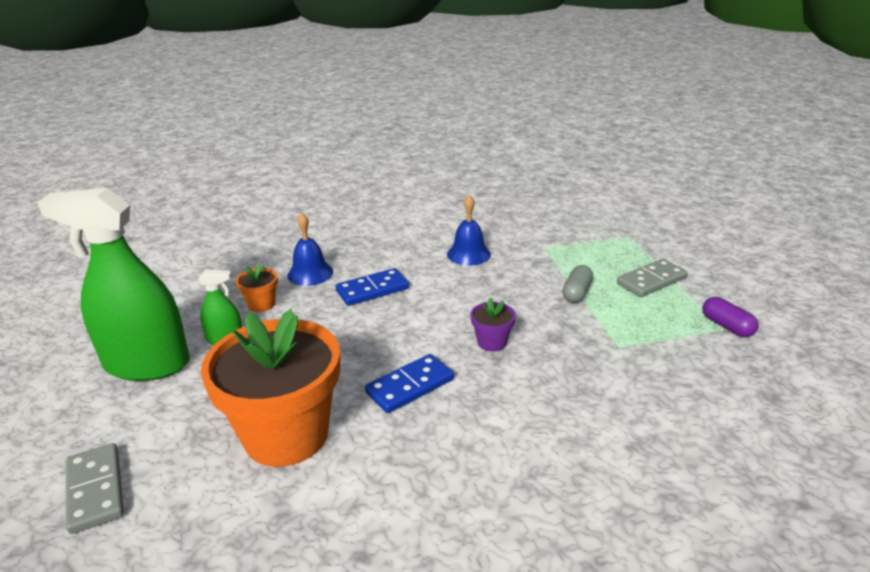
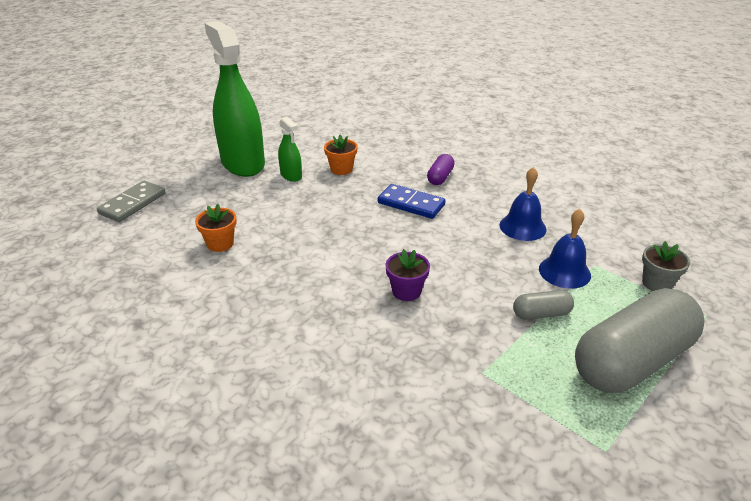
camera: 55 degrees right, 5 degrees up
(286, 435) = (220, 244): orange flower pot -> orange flower pot, size x0.41
(310, 273) = (399, 169): blue bell -> blue bell (564, 271)
(410, 386) = (312, 272): blue domino -> none
(585, 236) = (657, 283): none -> grey flower pot
(651, 281) = (632, 361): grey domino -> grey capsule
(727, 326) = (614, 451): purple capsule -> purple capsule (440, 177)

